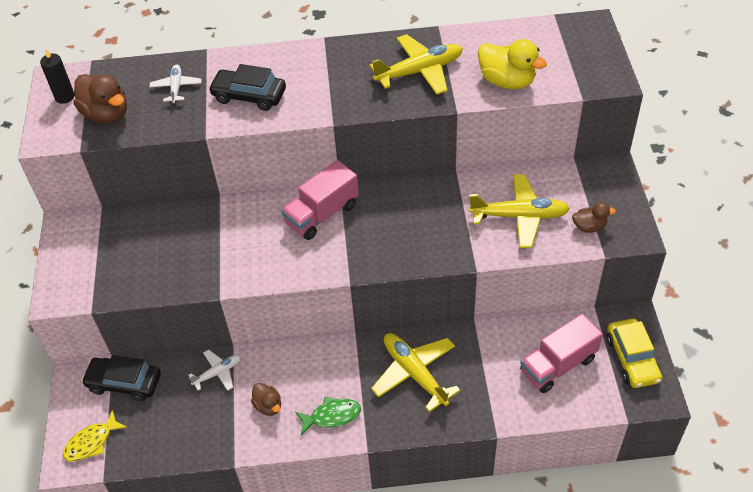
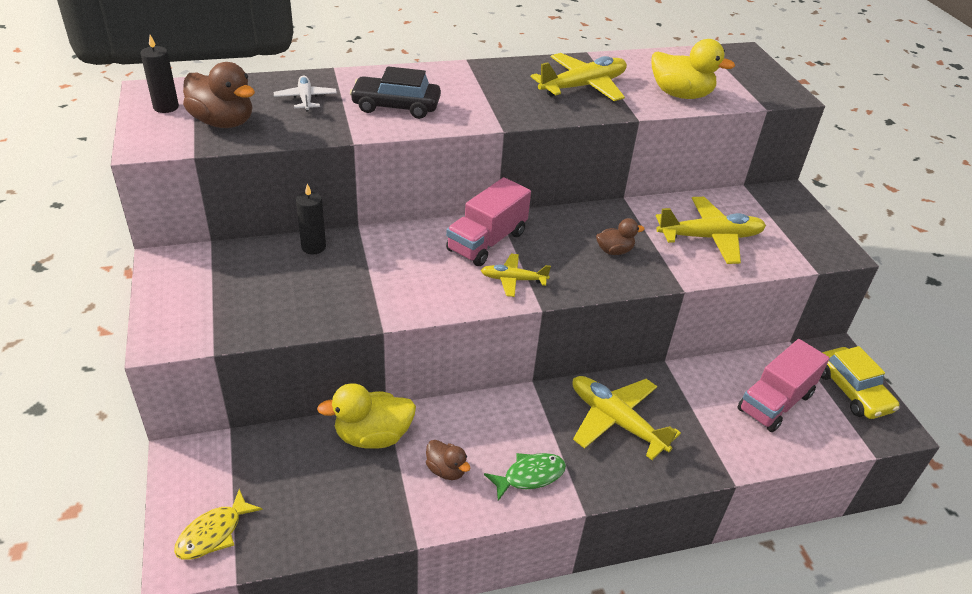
camera: 15 degrees left, 10 degrees down
(124, 383) = (250, 456): black car -> none
(180, 215) = (313, 247): none -> black candle
(218, 373) = (373, 436): white plane -> yellow duck
(334, 254) = (513, 280): none -> yellow plane
(589, 227) = (788, 245): brown duck -> brown duck (614, 251)

